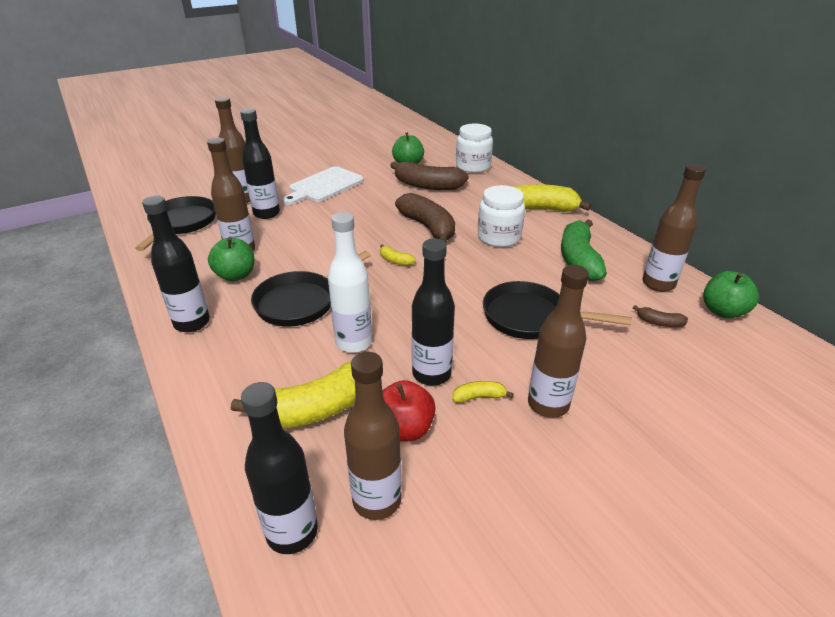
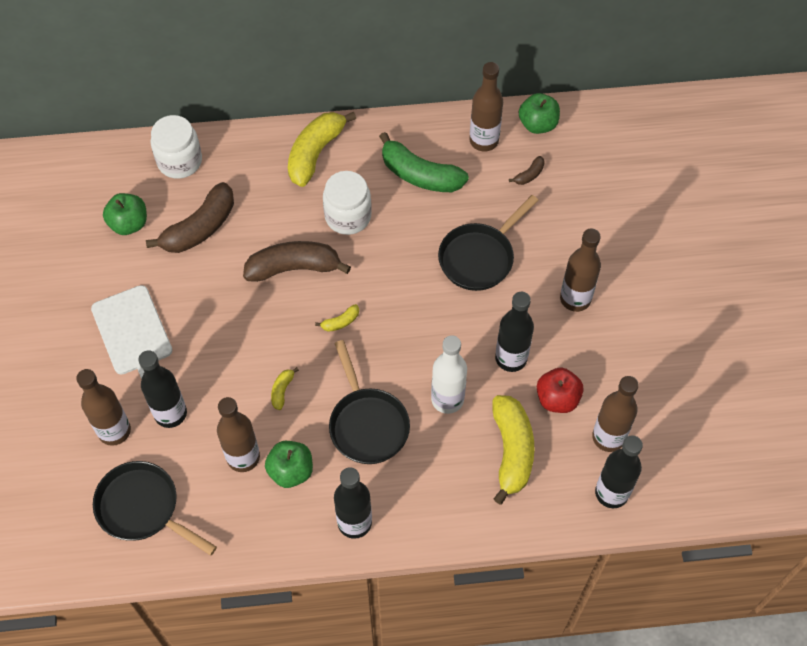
camera: 65 degrees left, 25 degrees up
(479, 397) = (549, 338): yellow banana -> yellow banana (282, 390)

